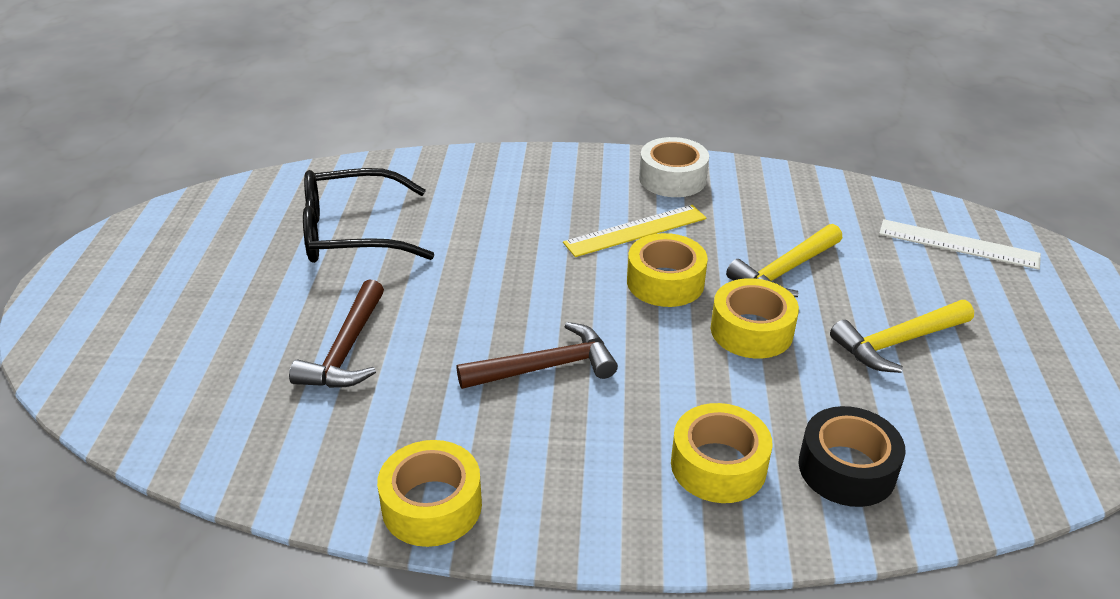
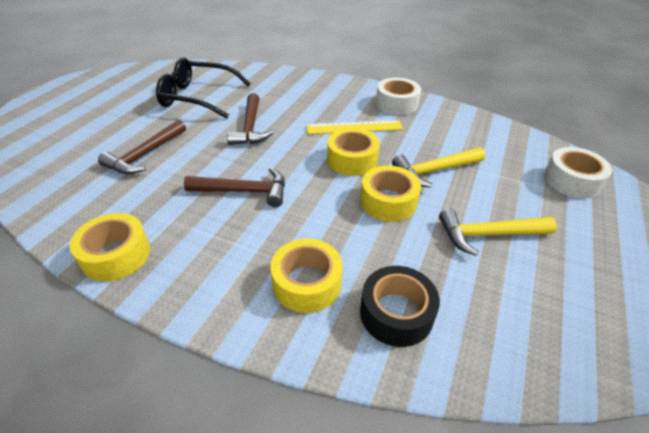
camera: 20 degrees right, 5 degrees up
(480, 266) = (250, 127): none -> brown hammer
(958, 244) = (571, 180): white ruler -> white tape

